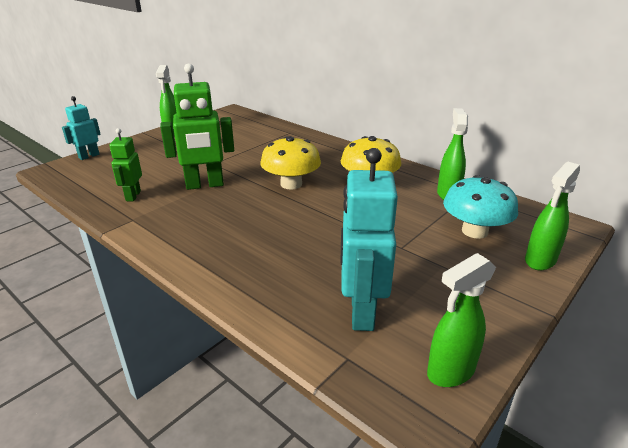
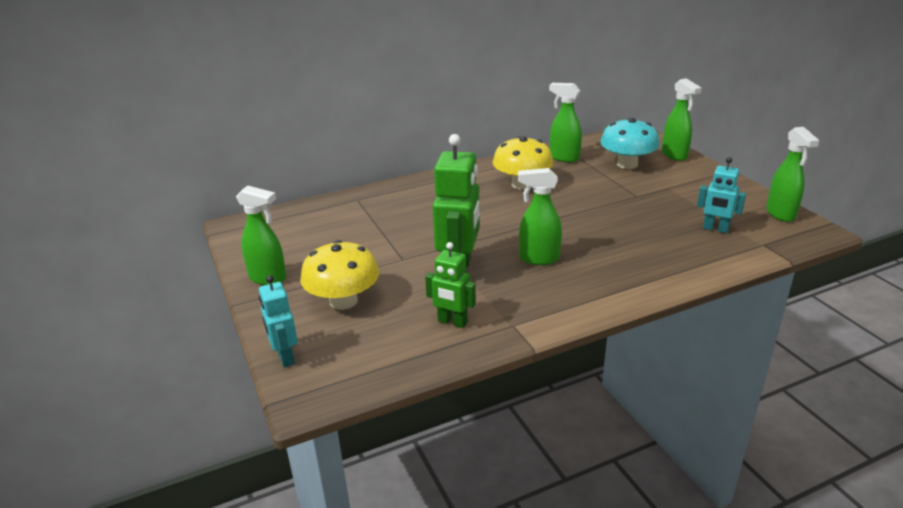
camera: 65 degrees left, 0 degrees up
(237, 213) = (538, 258): none -> green spray bottle
(291, 184) = (494, 221): yellow mushroom -> yellow mushroom (343, 301)
(361, 312) = (715, 229): turquoise robot -> turquoise robot, size x0.58

